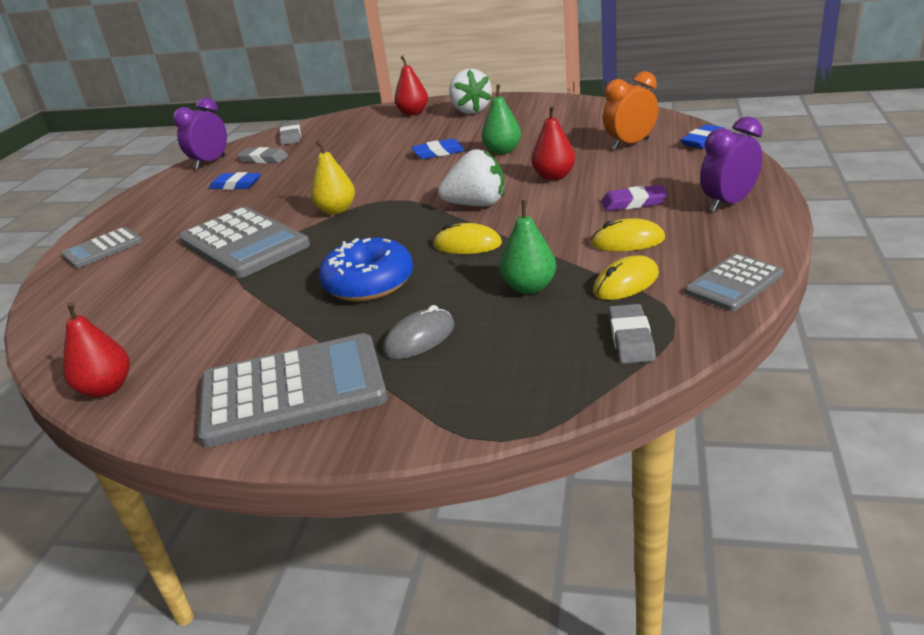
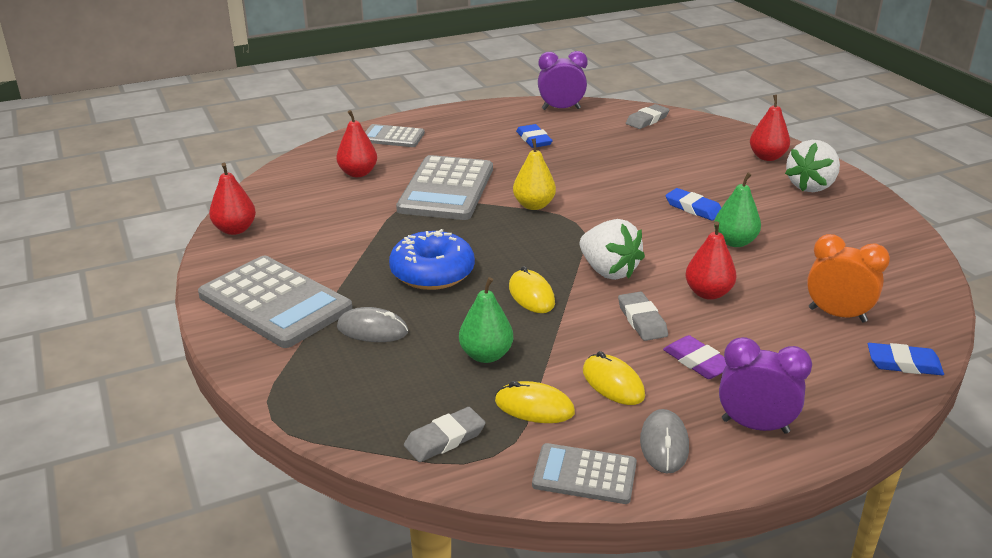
camera: 50 degrees right, 0 degrees up
(133, 283) = (358, 173): none -> red pear
(263, 159) = (591, 129): grey eraser -> grey eraser (642, 320)
(722, 241) = (664, 444): none -> grey mouse

